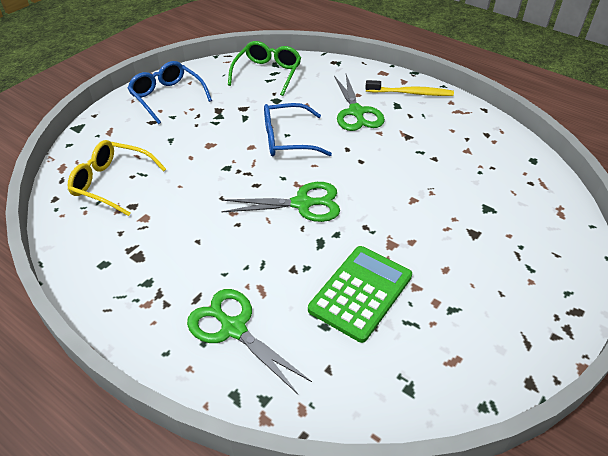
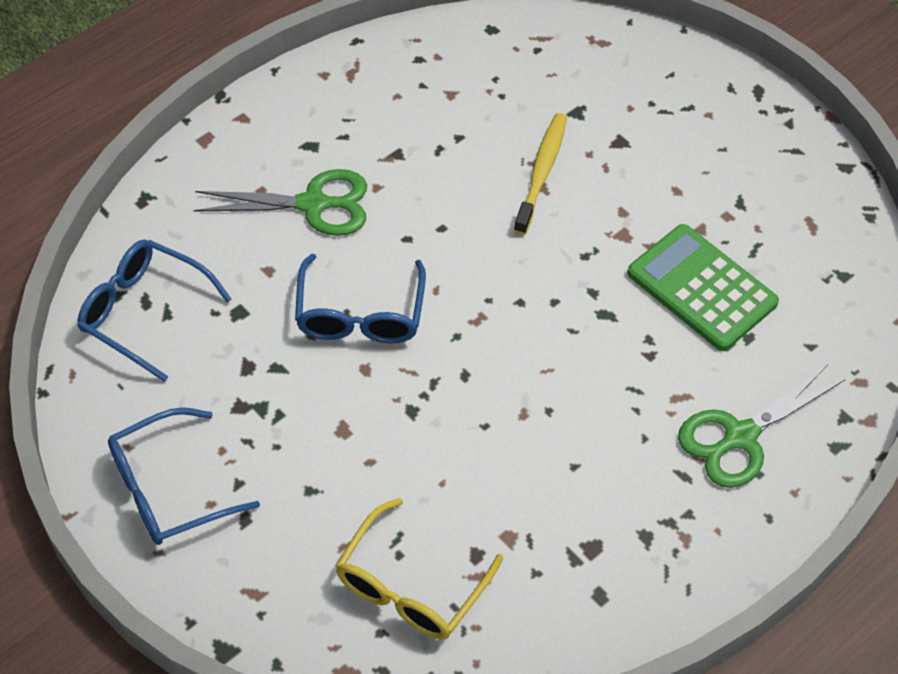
camera: 80 degrees left, 10 degrees up
(267, 73) = (143, 312): green glasses -> blue glasses
(302, 204) = (523, 321): green scissors -> none
(411, 93) = (282, 118): yellow toothbrush -> yellow toothbrush (542, 172)

